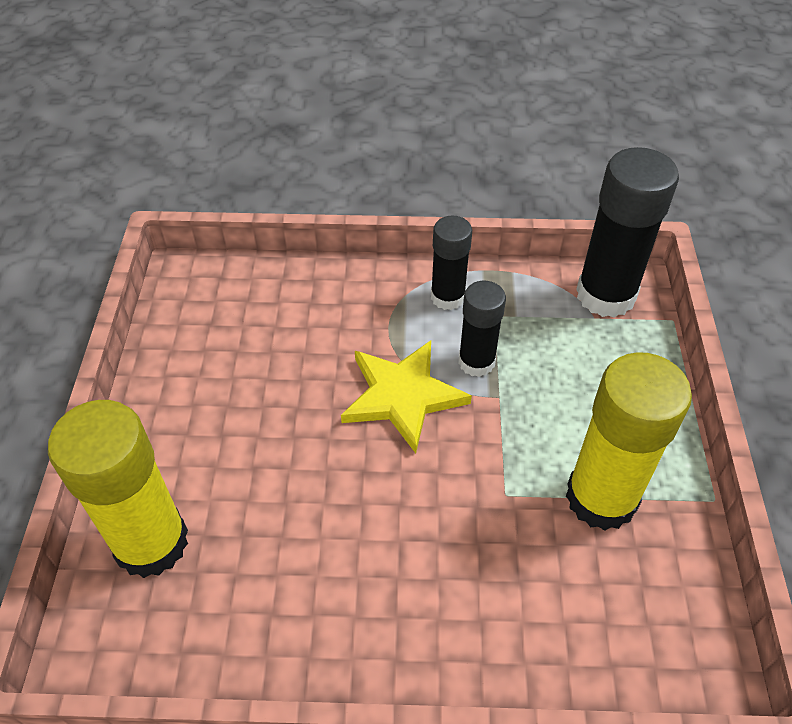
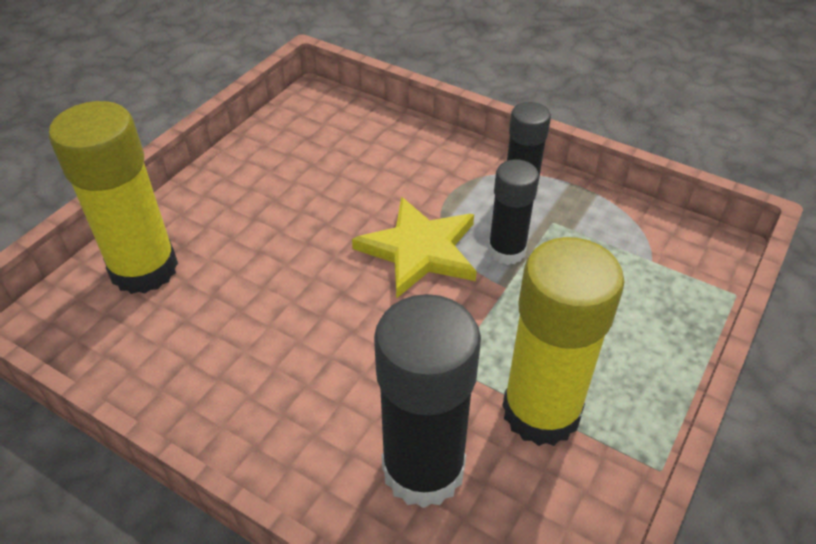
camera: 30 degrees right, 5 degrees down
(605, 295) = (678, 246): black glue stick -> black glue stick (423, 469)

